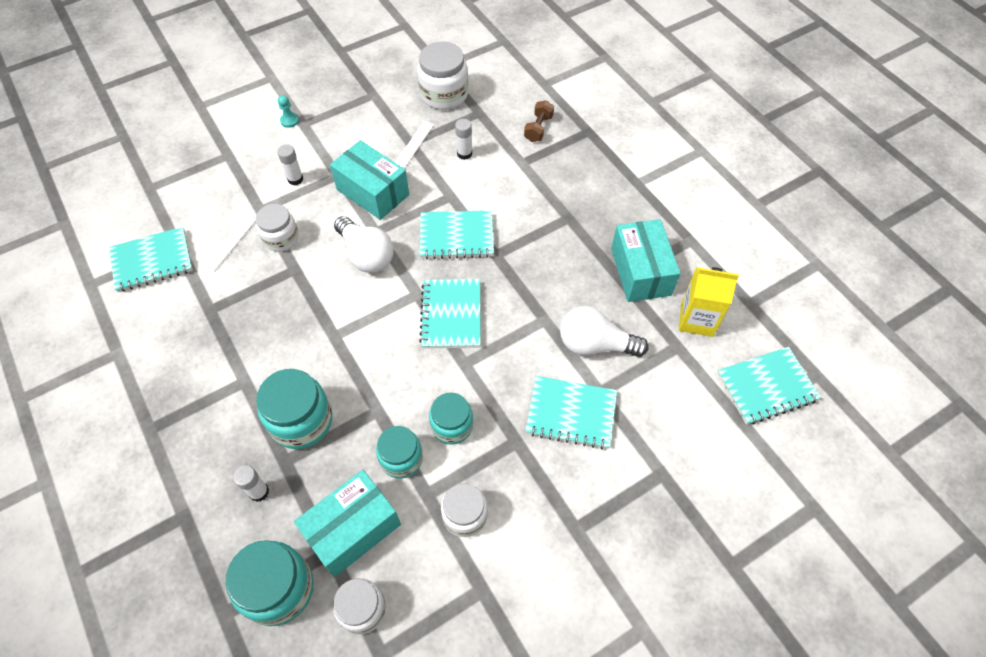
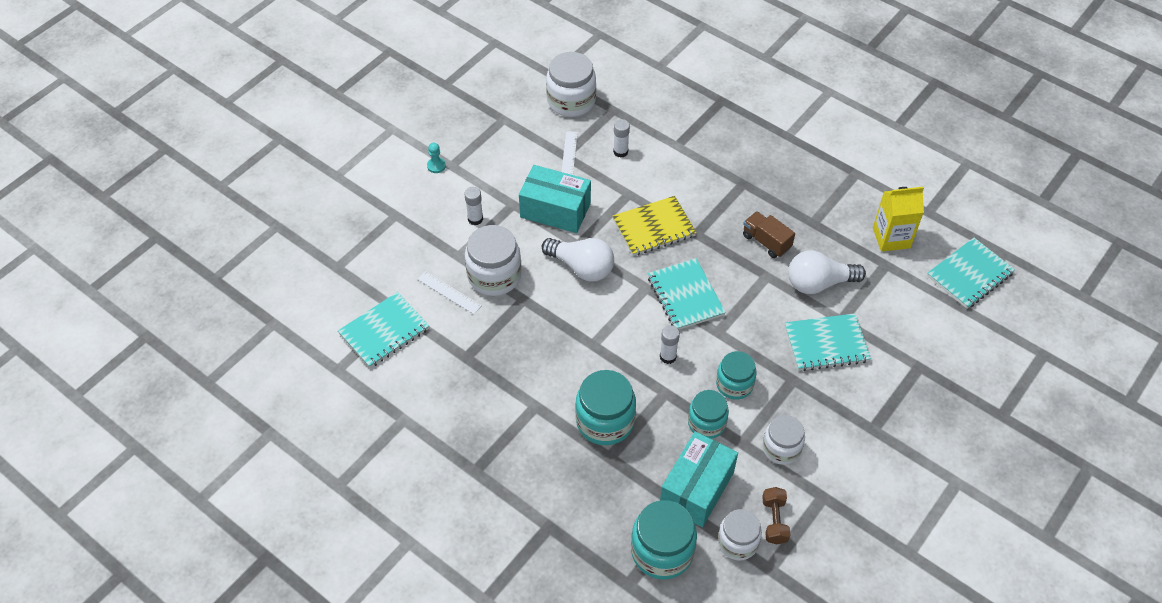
camera: 20 degrees left, 5 degrees down
(231, 241) = (449, 292): white ruler -> white ruler turned 60 degrees counterclockwise
(259, 492) = (602, 487): white glue stick -> white glue stick (668, 357)
(281, 238) = (494, 276): white jar -> white jar, size x1.53
(456, 236) = (654, 228): turquoise notebook -> yellow notebook
(538, 128) = (675, 110): brown dumbbell -> brown dumbbell (774, 521)
(562, 284) = (766, 242): none -> brown truck
(640, 271) = (827, 212): turquoise box -> none

